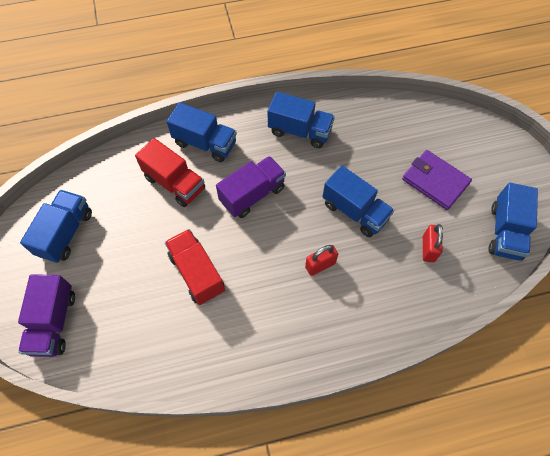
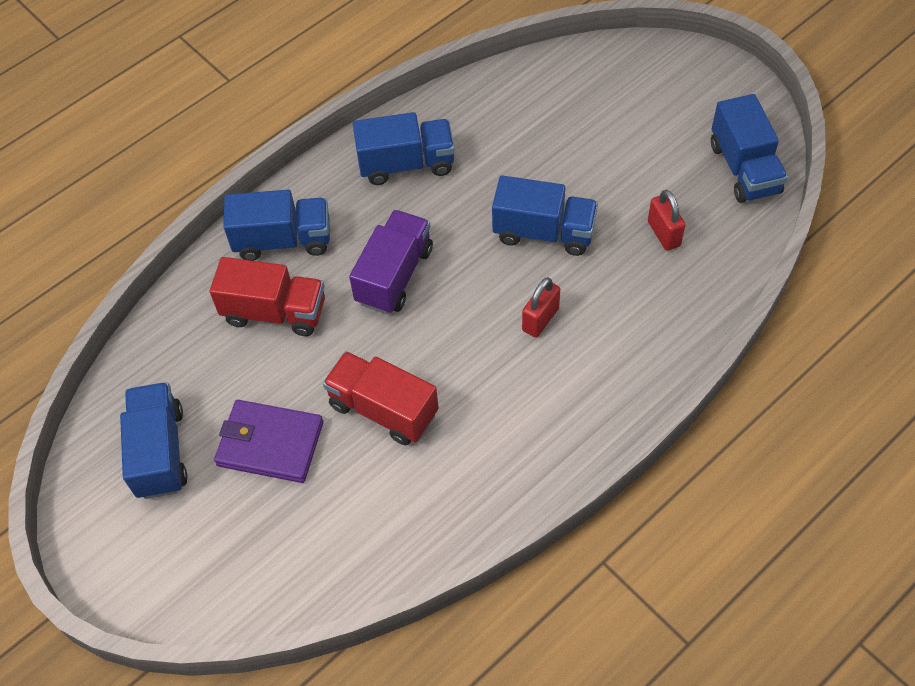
camera: 25 degrees left, 5 degrees down
(54, 322) = (224, 570): purple truck -> none
(435, 181) = (623, 147): purple wallet -> purple wallet (270, 443)

